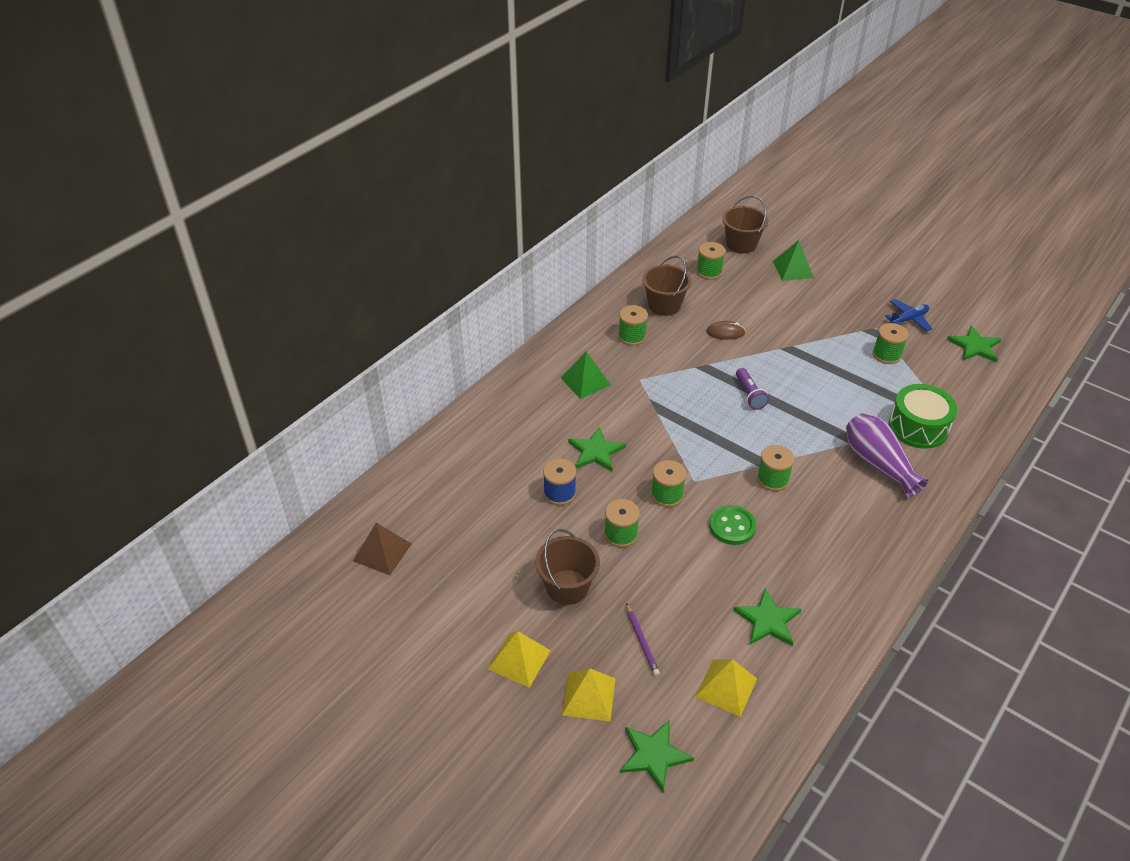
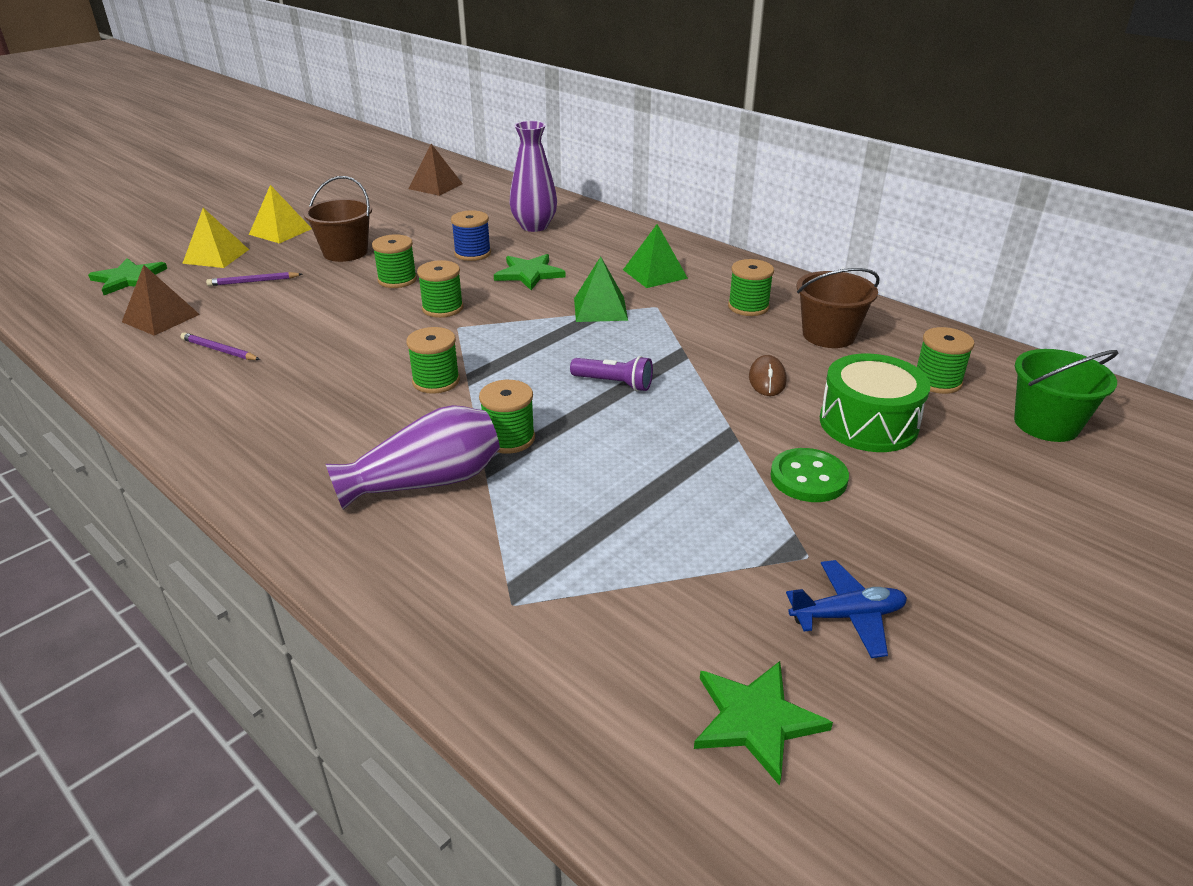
camera: 95 degrees right, 10 degrees down
(494, 459) = (534, 226): none -> purple vase
(726, 687) = (161, 318): yellow pyramid -> brown pyramid
(732, 526) = (370, 343): green button -> green button (808, 478)
(741, 244) = (1046, 424): brown bucket -> green bucket
(749, 395) = (614, 383): purple flashlight -> purple flashlight turned 150 degrees counterclockwise
(767, 620) = (219, 350): green star -> purple pencil
(793, 269) = (986, 475): green pyramid -> green pyramid (600, 309)
(886, 355) = (716, 553): green spool -> green spool (509, 438)
(908, 319) = (847, 616): blue plane -> blue plane turned 75 degrees counterclockwise
(918, 427) = (499, 550): green drum -> green drum (868, 423)

